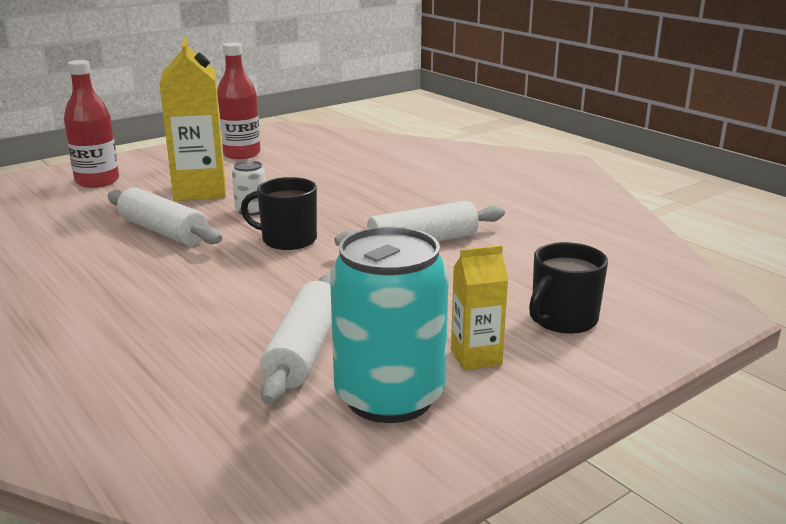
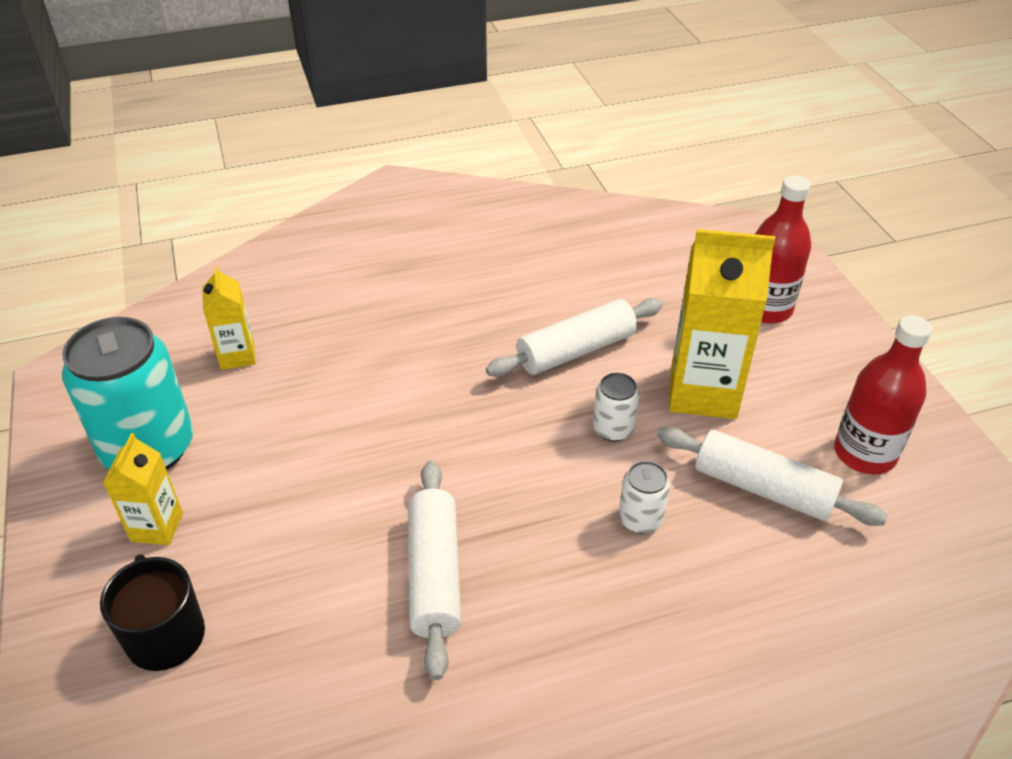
camera: 110 degrees right, 20 degrees up
(219, 388) = (237, 355): none -> yellow carton
(288, 240) = (505, 446): black mug -> none
(303, 351) = (255, 412): white rolling pin -> white rolling pin (763, 488)
(330, 196) = (640, 519): none -> white can

